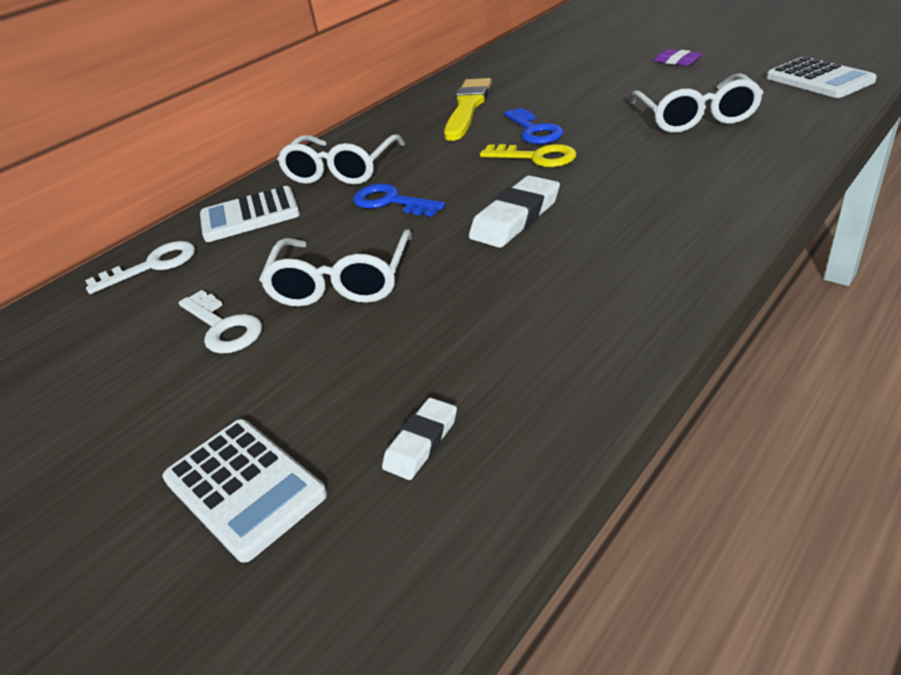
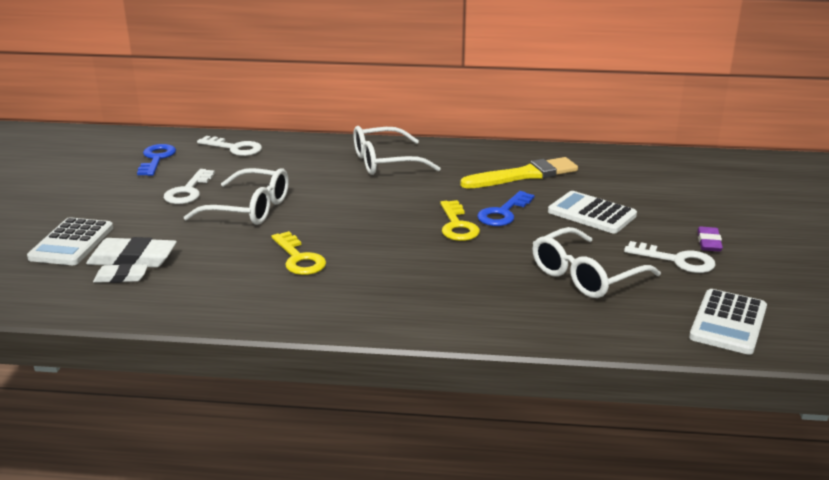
camera: 50 degrees right, 10 degrees down
(250, 216) = (306, 154): white calculator -> white calculator (591, 214)
(342, 283) = (249, 209): white glasses -> white glasses turned 135 degrees counterclockwise
(391, 202) = (354, 193): blue key -> blue key (156, 159)
(515, 218) = (361, 242): white eraser -> white eraser (132, 259)
(516, 267) = (299, 258): none -> yellow key
(698, 77) = (677, 260): none -> white key

